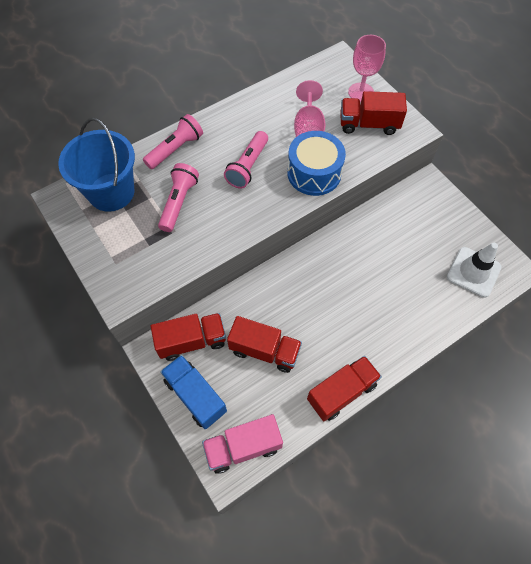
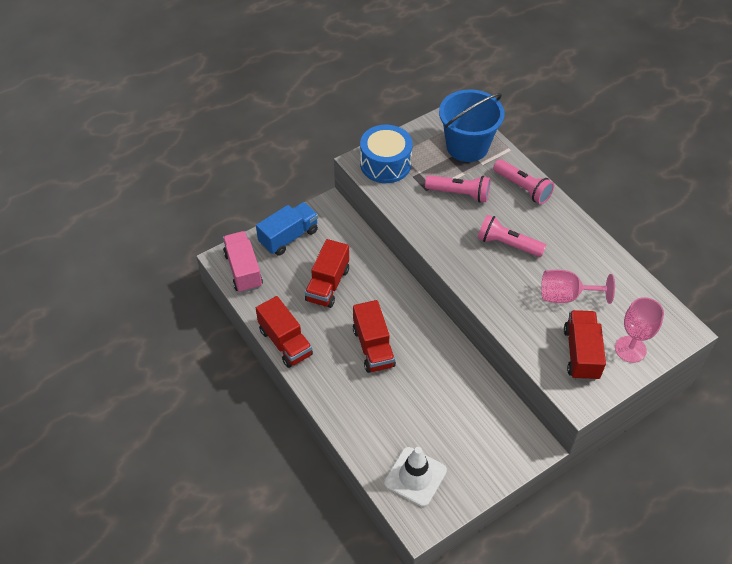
camera: 90 degrees right, 10 degrees down
(192, 341) = (338, 232): red truck -> red truck (373, 347)
(314, 173) = (505, 299): blue drum -> blue drum (385, 164)

